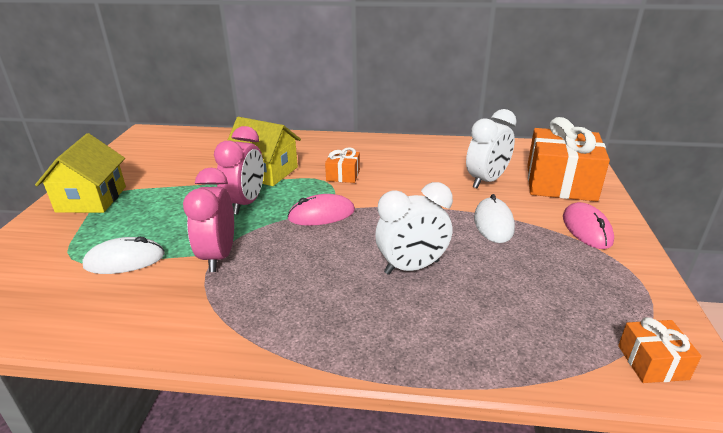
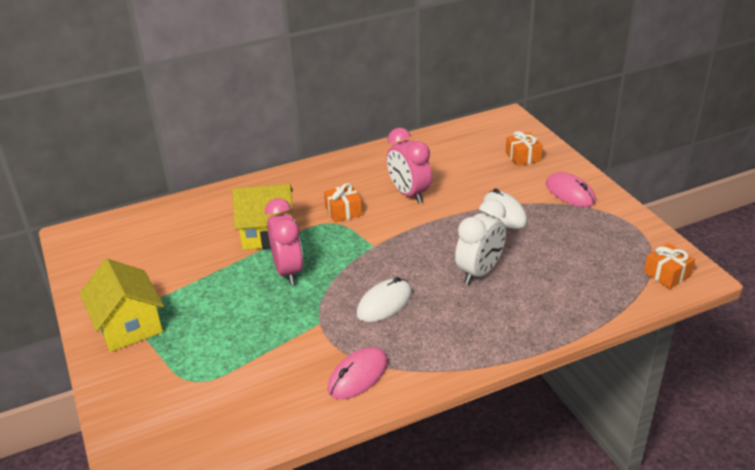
camera: 30 degrees left, 5 degrees up
(125, 260) = (247, 361): white mouse -> white mouse (384, 303)
(218, 256) = (324, 325): pink clock -> pink clock (409, 194)
(321, 214) = (366, 256): pink mouse -> pink mouse (358, 376)
(486, 181) = (467, 174): white clock -> none
(560, 183) = (523, 157): orange gift -> orange gift, size x0.47

